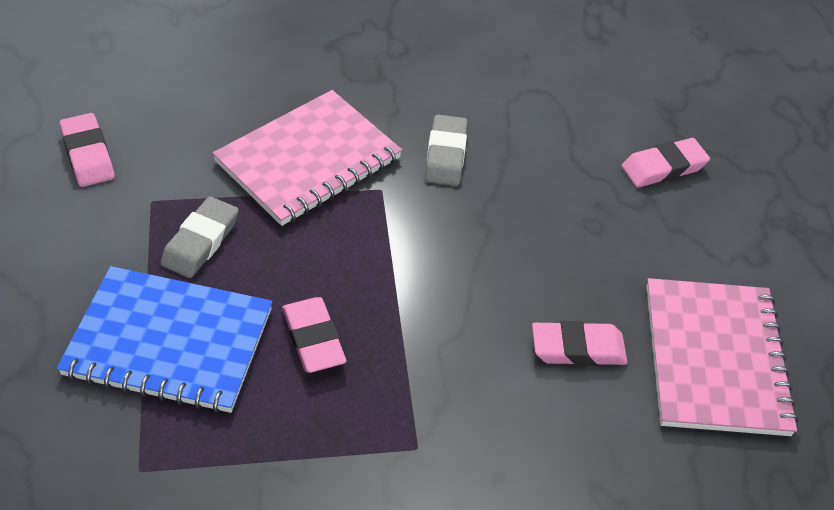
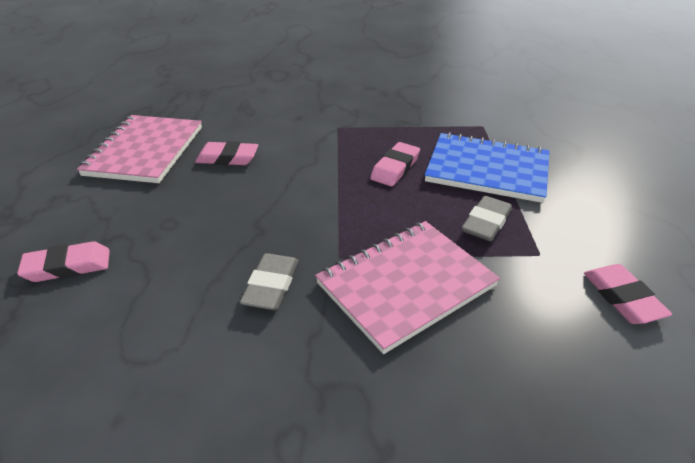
camera: 170 degrees left, 10 degrees down
(313, 339) = (395, 168): pink eraser -> pink eraser turned 45 degrees clockwise

